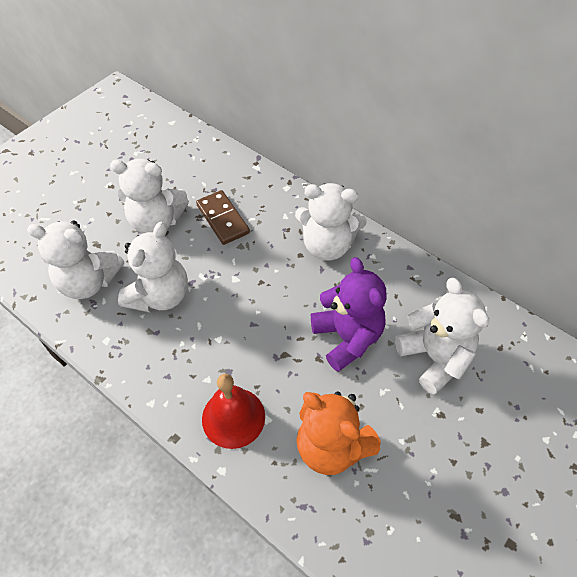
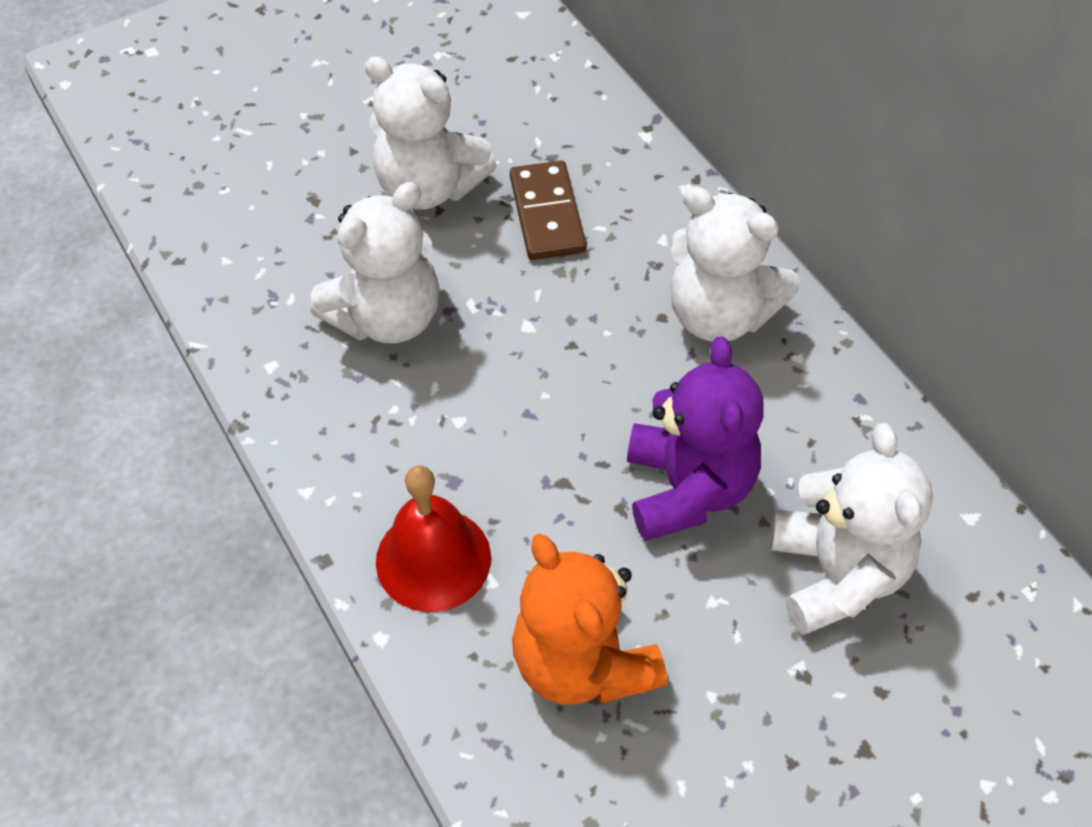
camera: 20 degrees right, 0 degrees up
(89, 282) = (278, 260): white teddy bear -> none

